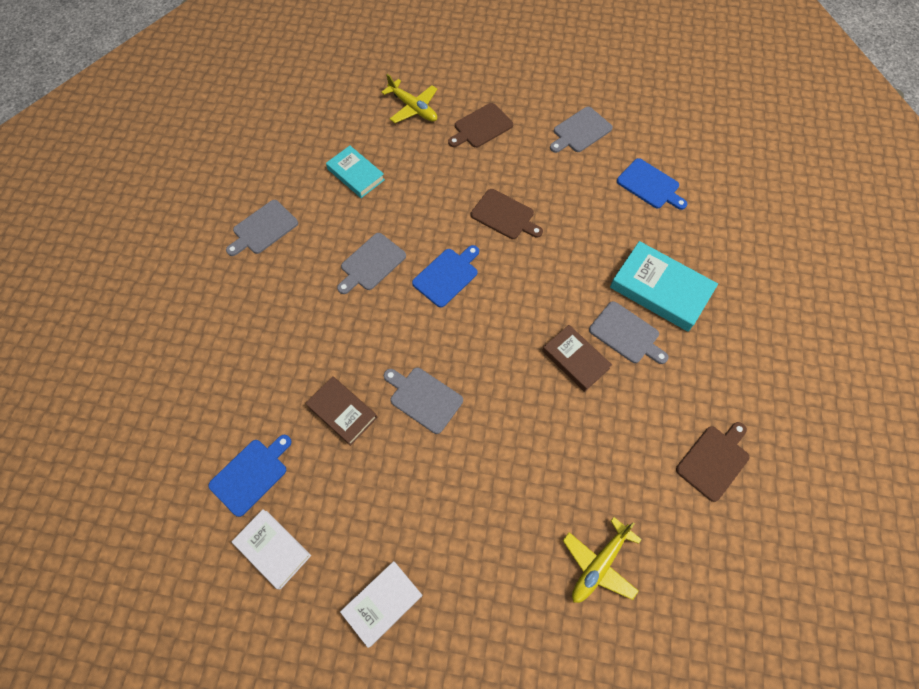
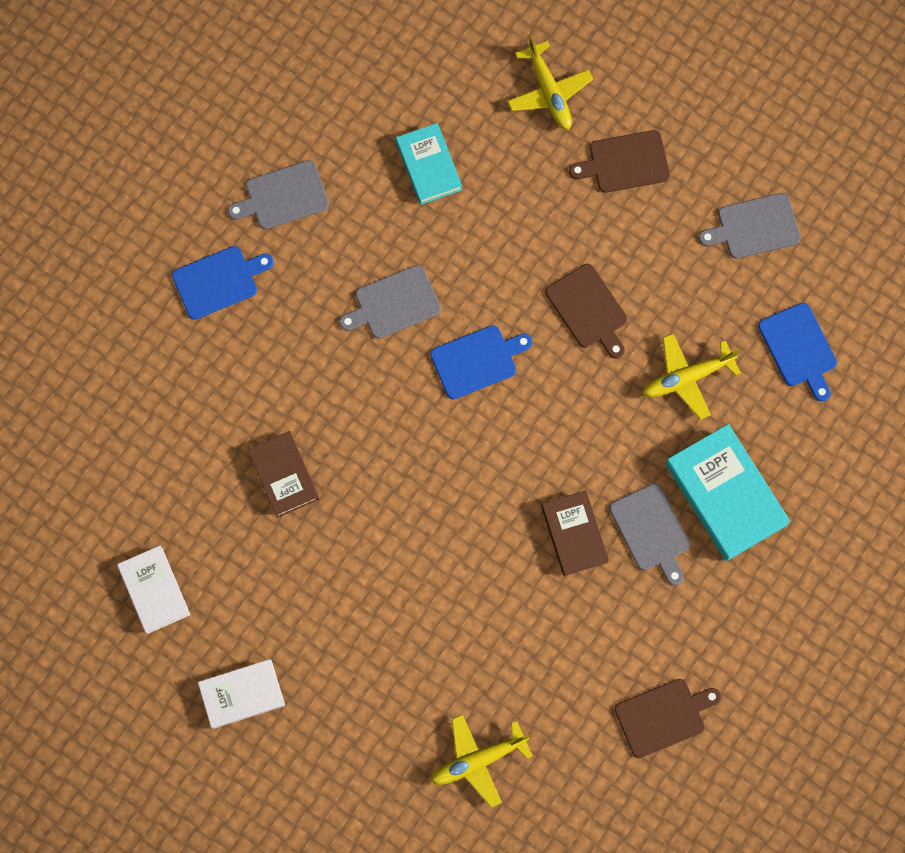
camera: 25 degrees right, 10 degrees up
(251, 474) = (159, 501): blue cutting board -> blue cutting board (218, 281)
(424, 398) = (380, 501): grey cutting board -> none
(592, 229) = (687, 378): none -> yellow plane

